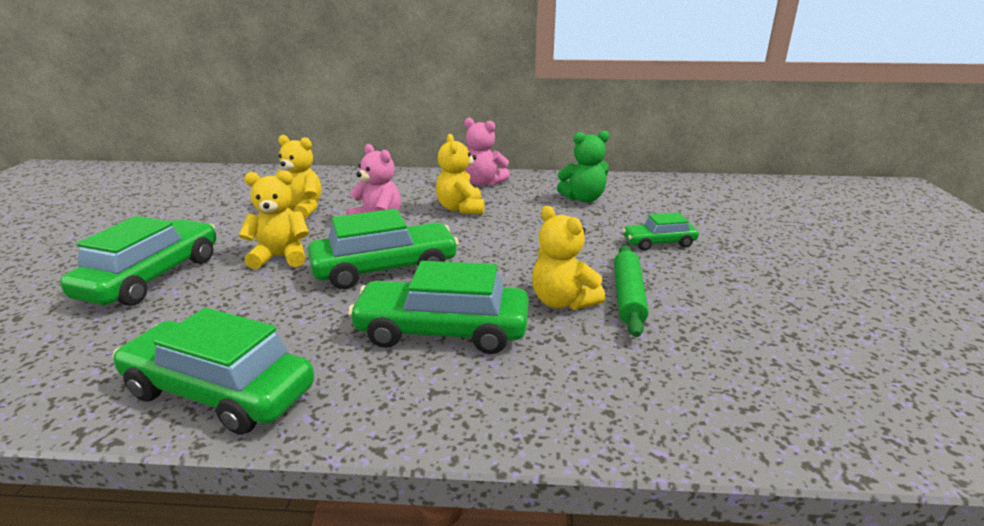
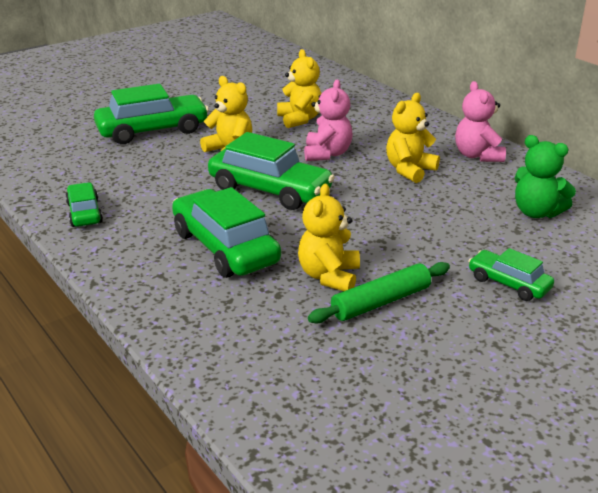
camera: 50 degrees right, 5 degrees up
(220, 391) = (84, 213): green car -> green car, size x0.55

